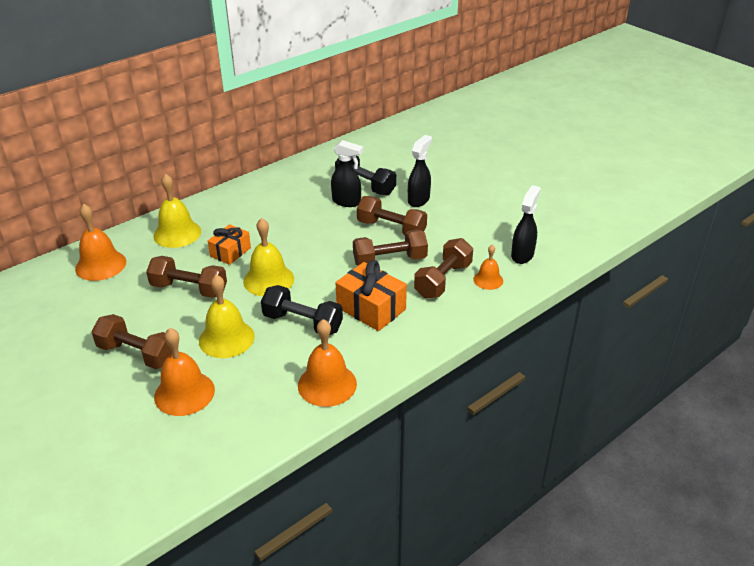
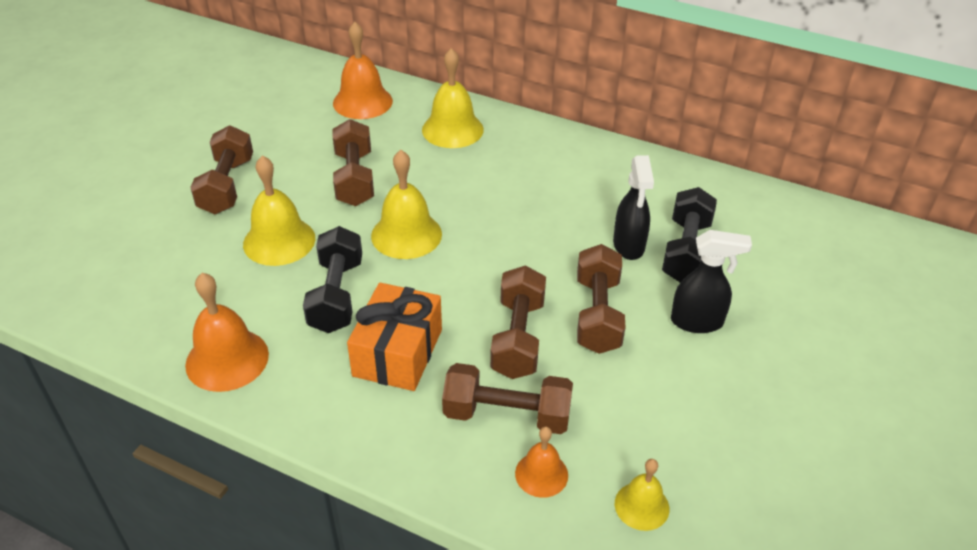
camera: 65 degrees right, 5 degrees up
(184, 393) = (175, 244): orange bell -> none
(230, 252) = (443, 183): orange gift -> none
(390, 261) = (518, 338): brown dumbbell -> brown dumbbell turned 45 degrees clockwise
(522, 255) = (641, 506): black spray bottle -> yellow bell

